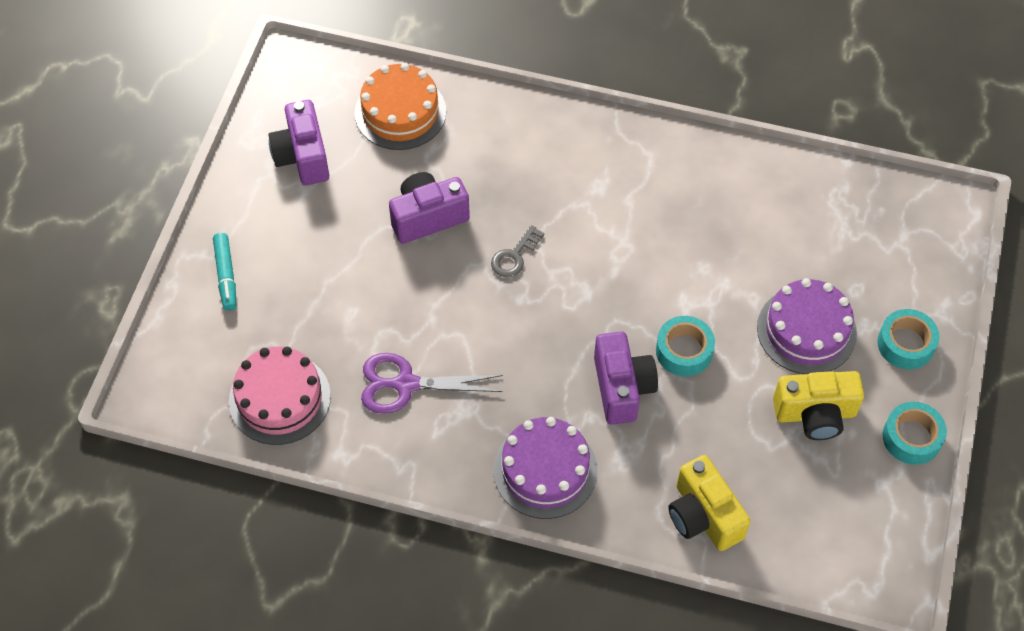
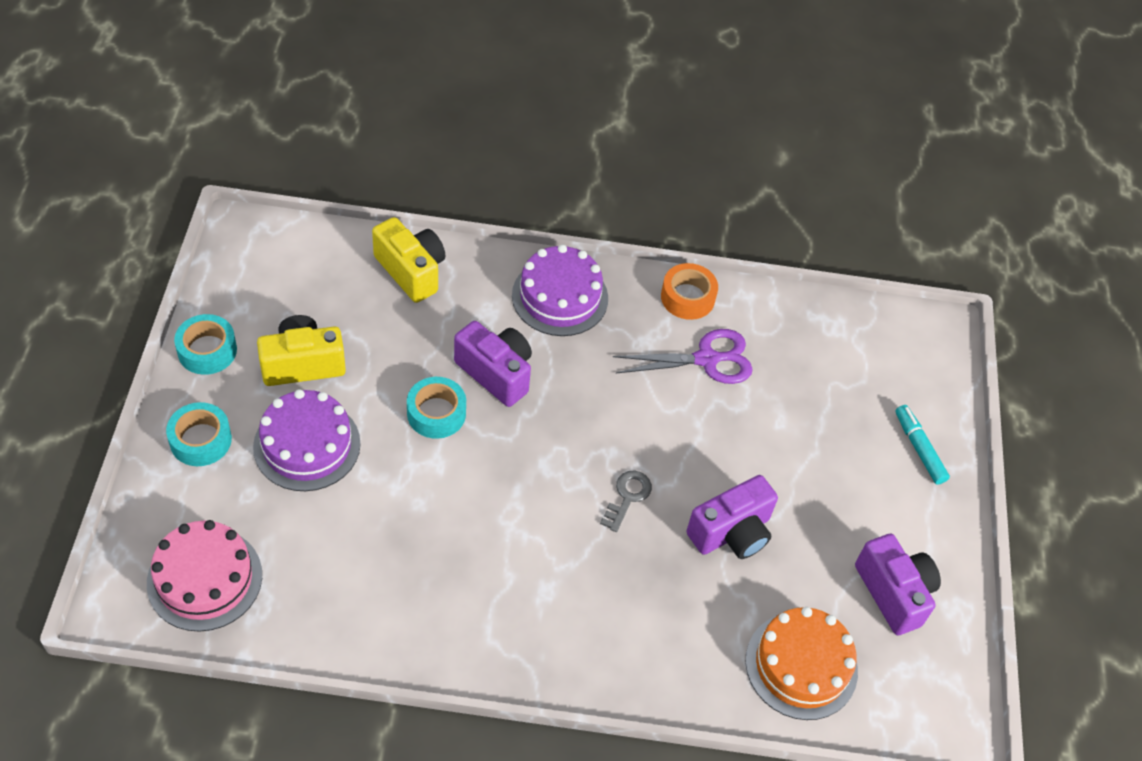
camera: 165 degrees right, 5 degrees down
(279, 398) = (820, 337): pink cake -> pink cake (205, 579)
(407, 458) = (687, 297): none -> orange tape
(622, 388) = (496, 373): purple camera -> purple camera turned 150 degrees clockwise

